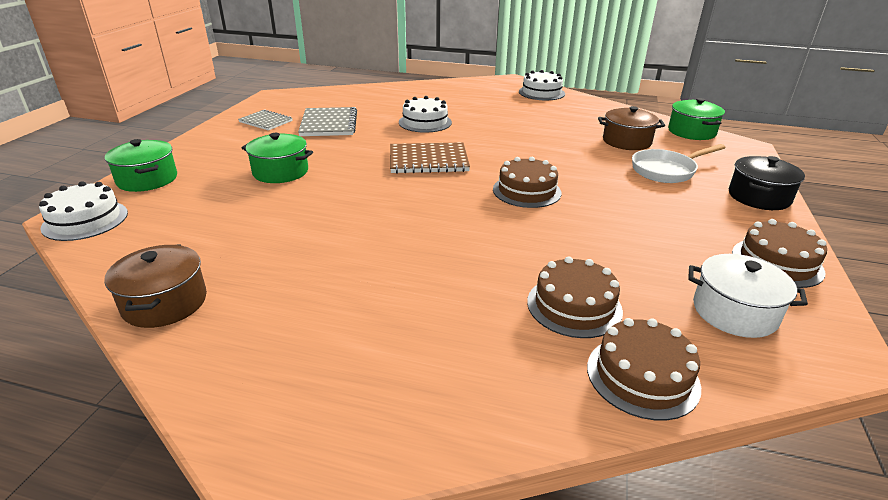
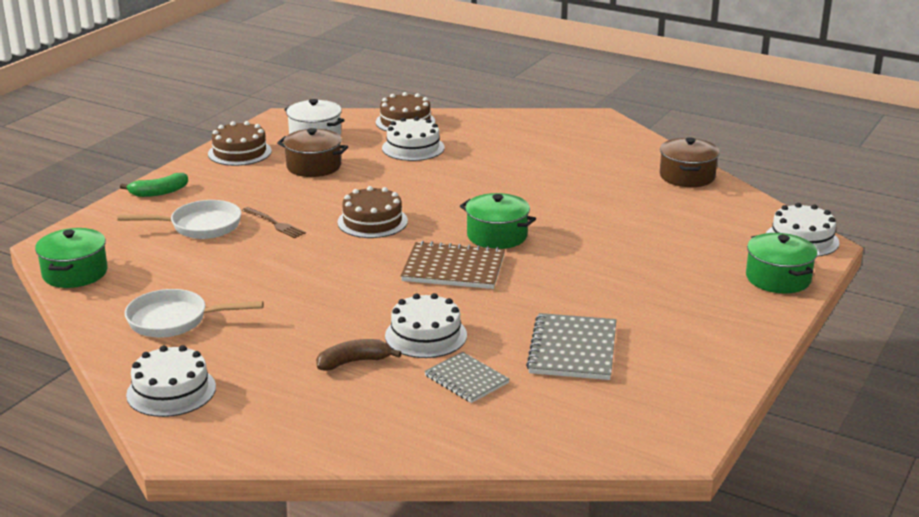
camera: 165 degrees left, 5 degrees down
(266, 121) = (672, 367): grey notebook -> grey notebook (466, 379)
(280, 172) = (629, 272): green pot -> green pot (497, 236)
(459, 109) = (354, 362): none -> brown banana
(574, 306) = (413, 148): brown cake -> white cake
(585, 116) = (174, 320): none -> white pan
(609, 179) = (275, 224): none -> brown fork
(626, 141) = (184, 268): brown pot -> brown pot (314, 166)
(759, 197) = (159, 192): black pot -> green banana

